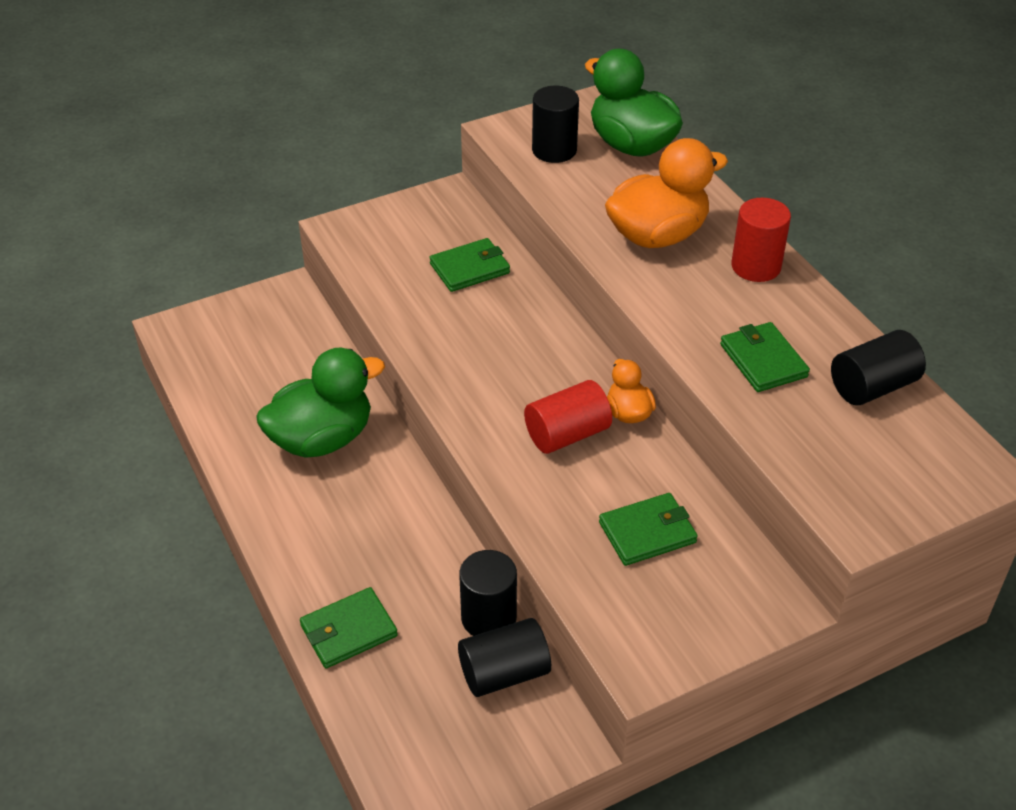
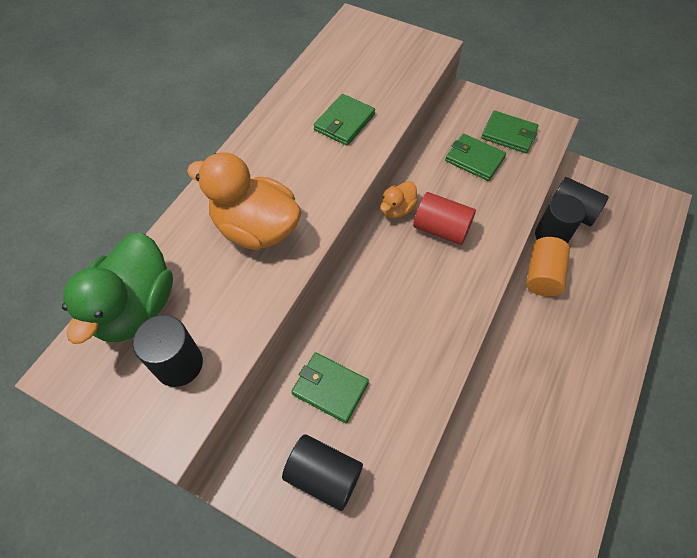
camera: 125 degrees left, 15 degrees up
(322, 439) = (525, 414): green duck -> none
(348, 631) = (623, 291): green wallet -> green wallet (509, 134)
(445, 565) = (542, 275): none -> orange cylinder
(756, 266) = (252, 161): red cylinder -> none
(872, 387) = (326, 73): black cylinder -> black cylinder (323, 475)

